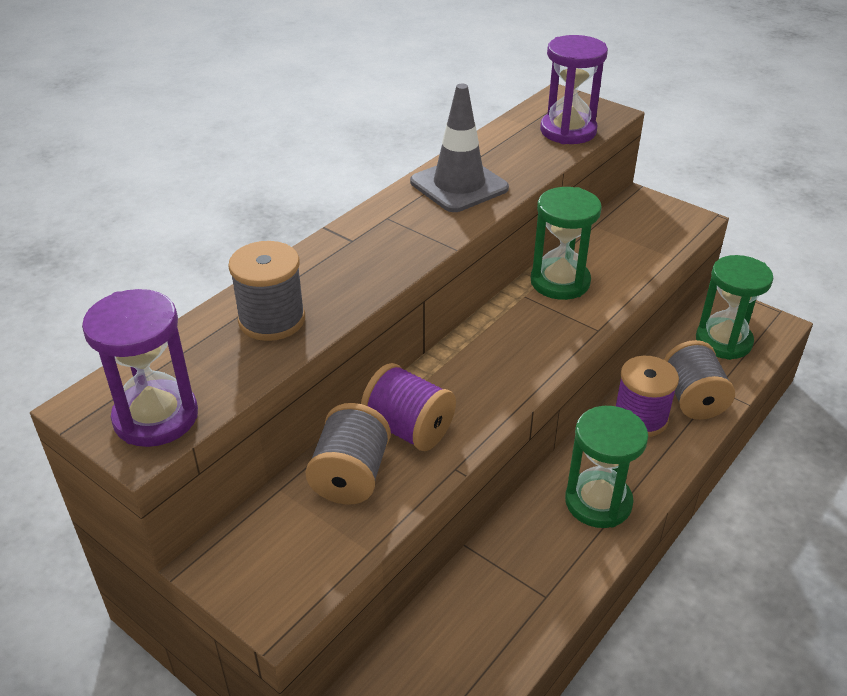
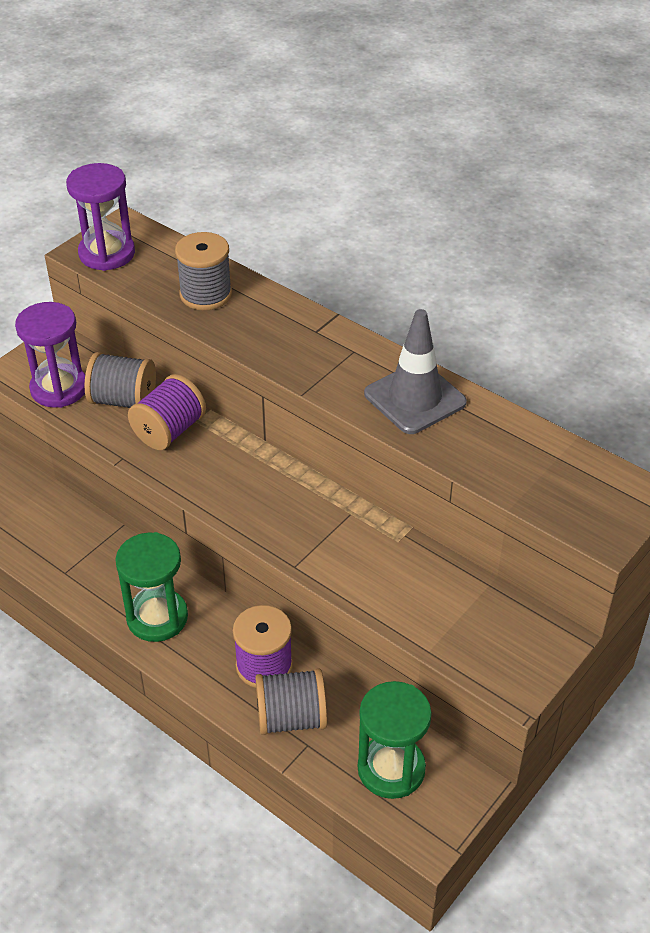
camera: 90 degrees right, 5 degrees up
(560, 282) = (374, 543): green hourglass -> none
(568, 131) = (547, 491): purple hourglass -> purple hourglass (59, 388)

